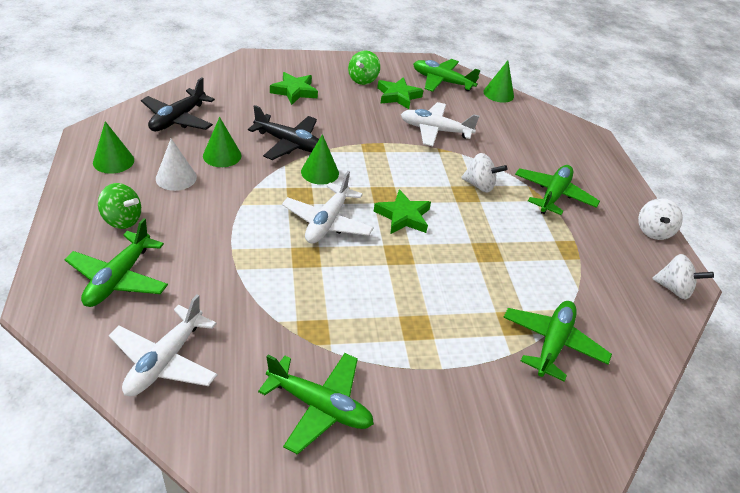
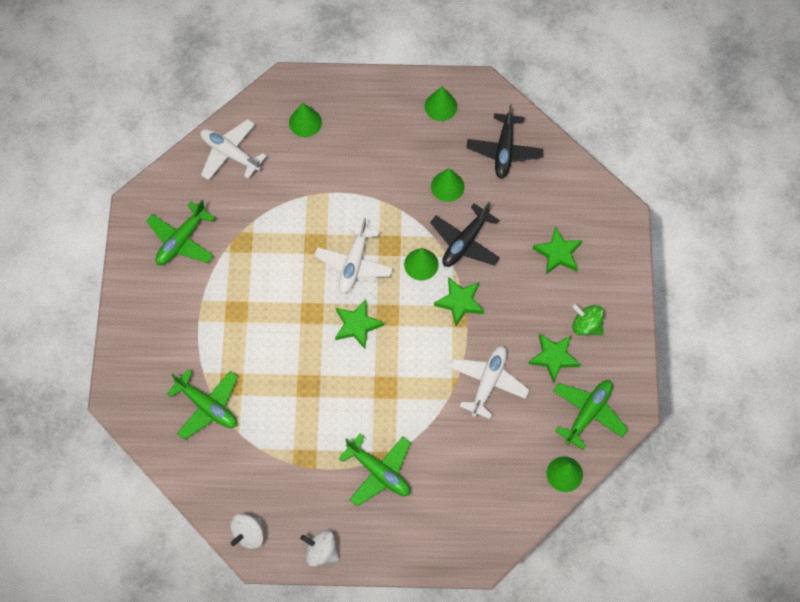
camera: 105 degrees right, 25 degrees up
(119, 278) = (305, 122): green plane -> green cone
(122, 220) = (366, 119): green spinning top -> none
(176, 177) = (417, 152): white cone -> none
(178, 119) = (504, 150): black plane -> black plane turned 120 degrees counterclockwise
(327, 222) = (354, 263): white plane -> white plane turned 105 degrees counterclockwise
(357, 147) = (460, 302): none -> green star
(479, 185) = (397, 404): white spinning top -> none

